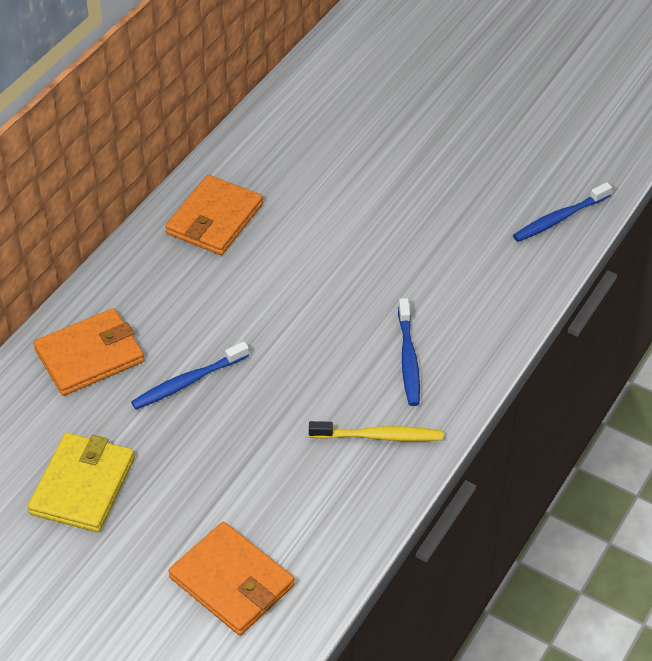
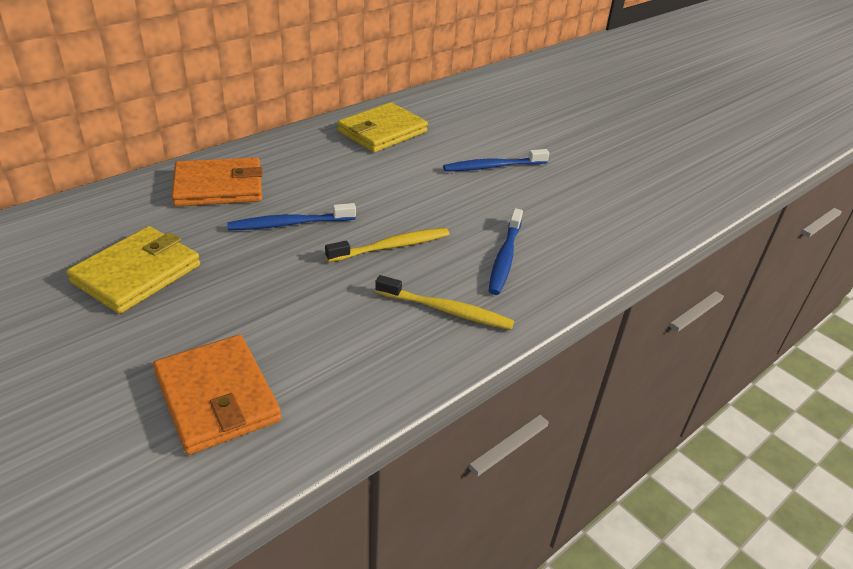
camera: 15 degrees right, 10 degrees down
(214, 219) = (382, 131): orange wallet -> yellow wallet
(298, 379) = (391, 246): none -> yellow toothbrush
(559, 218) = (688, 196): blue toothbrush -> blue toothbrush (493, 167)

